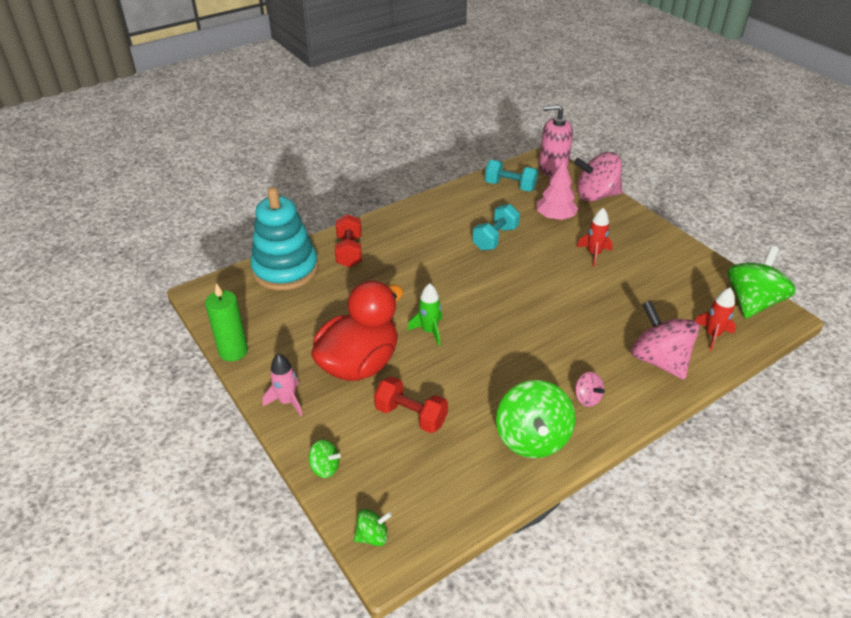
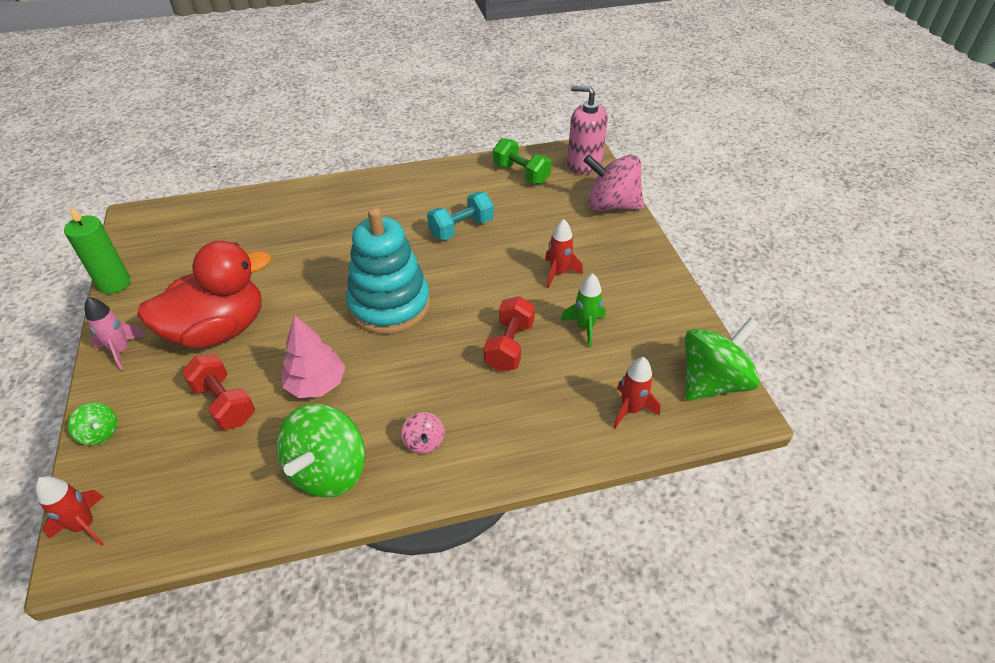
camera: 20 degrees right, 5 degrees up
(285, 269) = (226, 211): turquoise stacking toy -> turquoise stacking toy (389, 305)
(349, 252) = (301, 207): red dumbbell -> red dumbbell (509, 346)
(372, 536) = (85, 525): green spinning top -> red rocket
(429, 331) = (314, 314): green rocket -> green rocket (585, 327)
(510, 186) = (521, 174): turquoise dumbbell -> green dumbbell
(555, 217) = (545, 220): pink tree -> pink tree (316, 384)
(659, 360) = (541, 421): pink spinning top -> none

